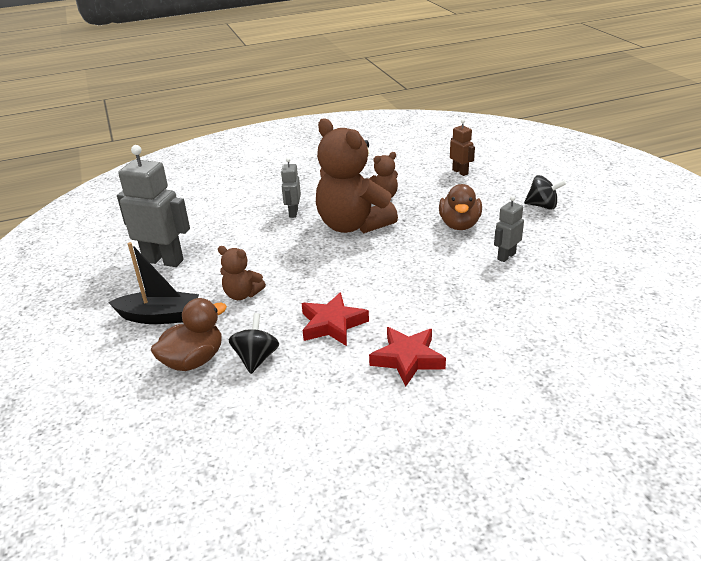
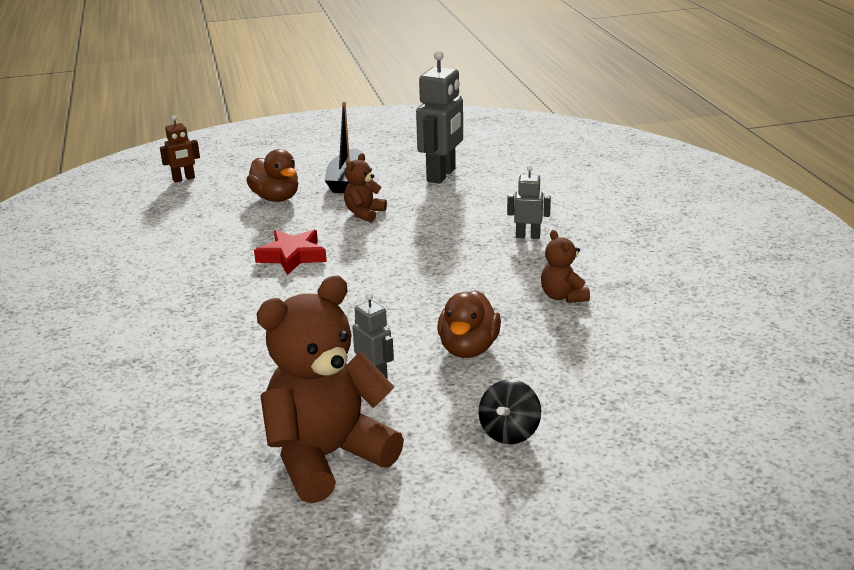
camera: 95 degrees right, 5 degrees down
(256, 358) = (263, 222): black spinning top -> none
(353, 225) = (487, 272): brown teddy bear -> brown teddy bear (327, 457)
(407, 359) = (217, 291): red star -> none
(459, 225) = (468, 348): brown duck -> brown duck turned 90 degrees counterclockwise
(460, 172) = (642, 368): brown robot -> brown robot (184, 179)

